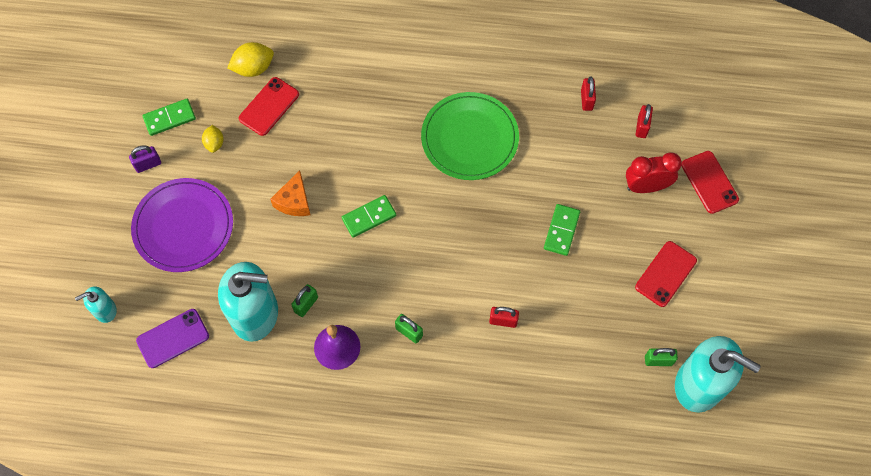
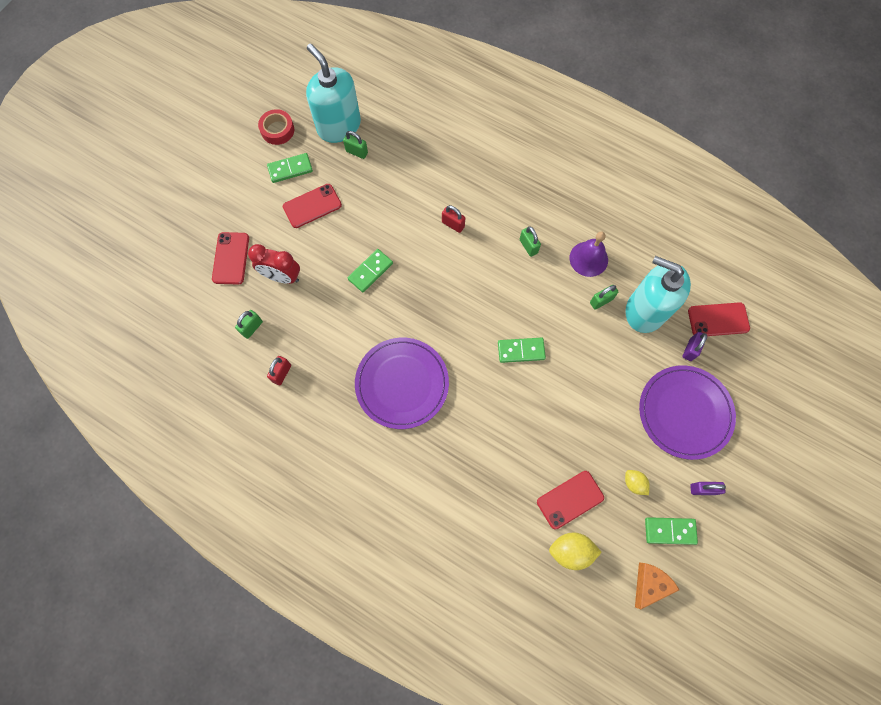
camera: 155 degrees left, 5 degrees up
(105, 310) = (770, 367): turquoise soap dispenser -> none
(173, 338) = (718, 320): purple phone -> red phone
(195, 292) = (690, 349): none -> purple padlock
(214, 143) = (634, 483): yellow lemon -> yellow lemon turned 60 degrees counterclockwise
(294, 201) = (579, 393): orange cheese -> orange cheese (649, 584)
(469, 138) = (402, 383): green plate -> purple plate
(642, 127) = (252, 328): red padlock -> green padlock
(717, 306) = (290, 169): none -> green domino
(764, 347) = (277, 130): none -> red tape

